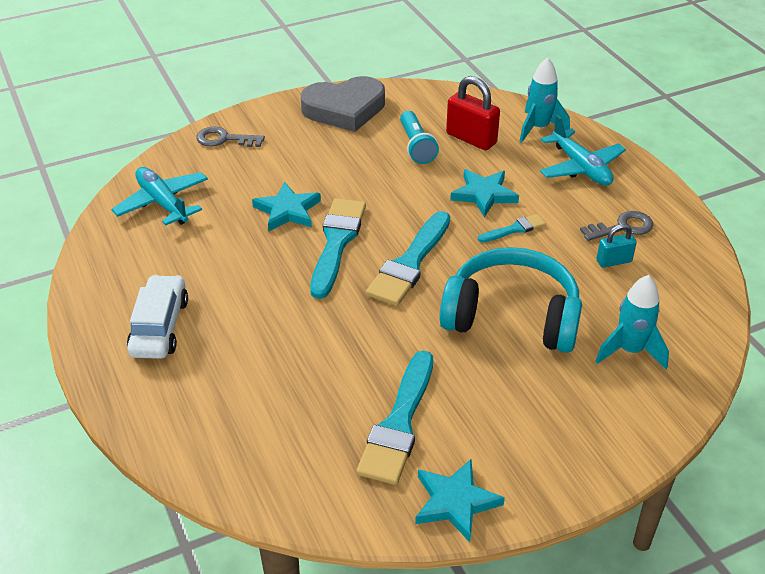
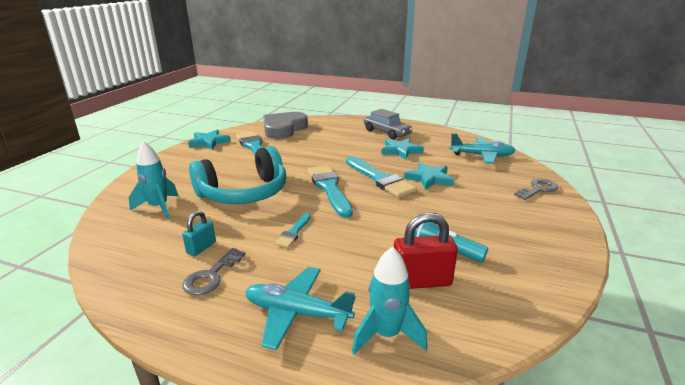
camera: 135 degrees right, 15 degrees down
(159, 327) = (387, 132): white car -> grey car
(344, 109) = (541, 246): grey heart -> grey heart (283, 129)
(484, 194) = (344, 243): turquoise star -> turquoise star (400, 151)

